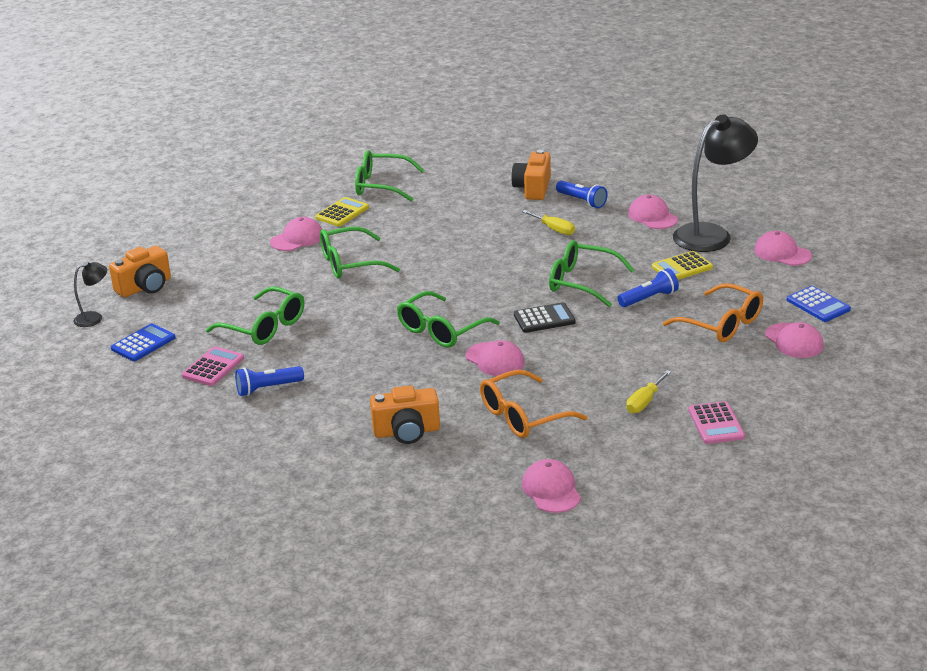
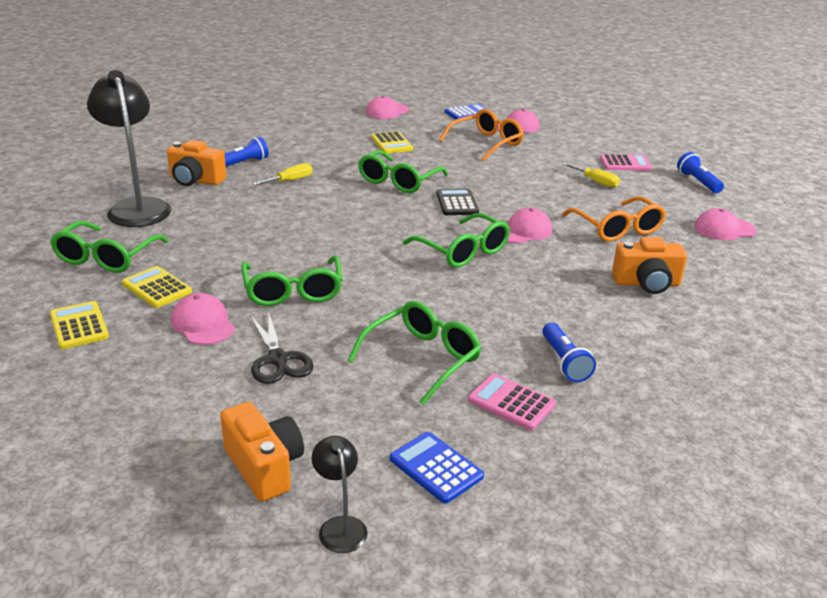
camera: 85 degrees left, 0 degrees up
(256, 273) = (278, 360): none -> black scissors
(287, 199) = (79, 326): none -> yellow calculator
(406, 432) = (646, 283): orange camera -> orange camera turned 90 degrees clockwise
(649, 298) = (437, 160): blue flashlight -> blue flashlight (697, 182)
(652, 216) = (295, 142): pink cap -> none
(711, 234) = (343, 127): black lamp -> black lamp (137, 207)

